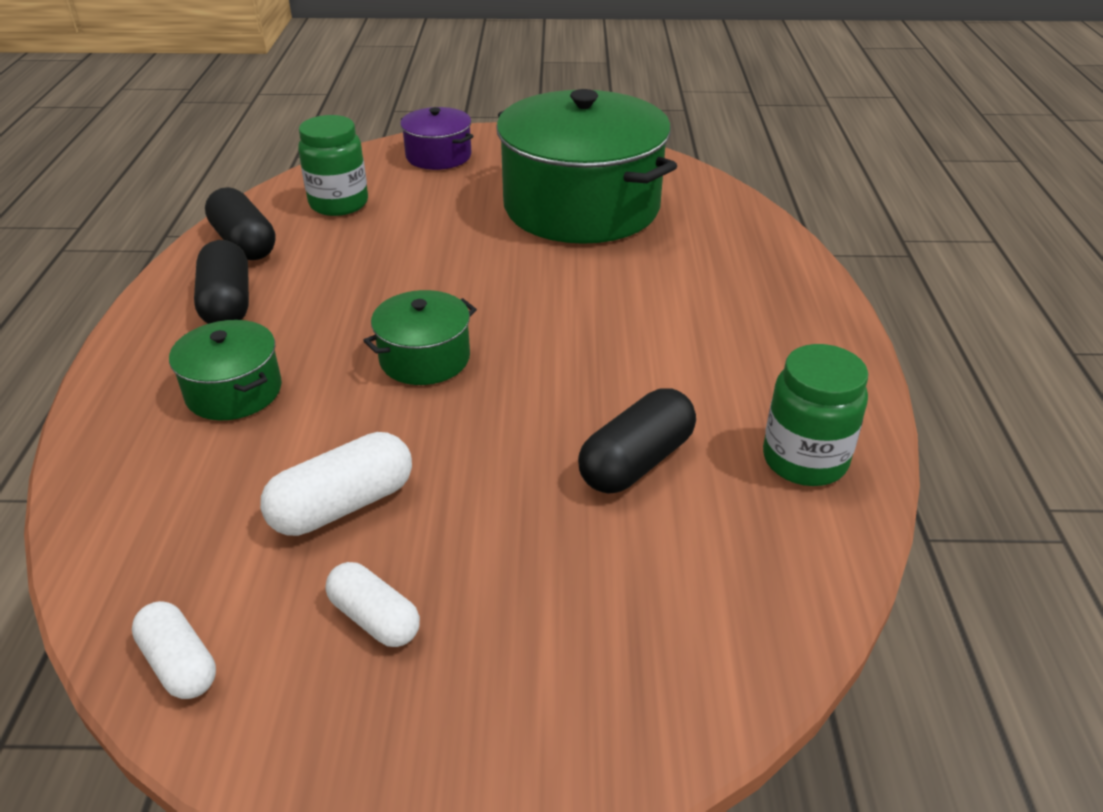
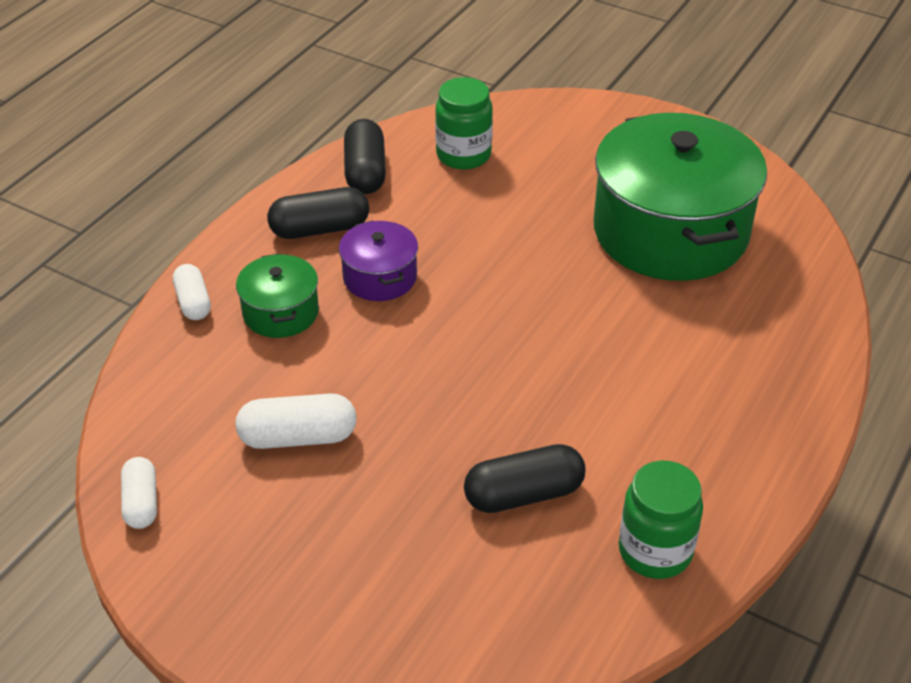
camera: 30 degrees right, 5 degrees up
(227, 303) = (320, 229): black capsule -> black capsule turned 60 degrees clockwise
(375, 618) = (268, 527): white capsule -> white capsule (193, 302)
(424, 358) = (431, 338): green pot -> none
(438, 156) = (584, 128): purple pot -> purple pot (380, 277)

